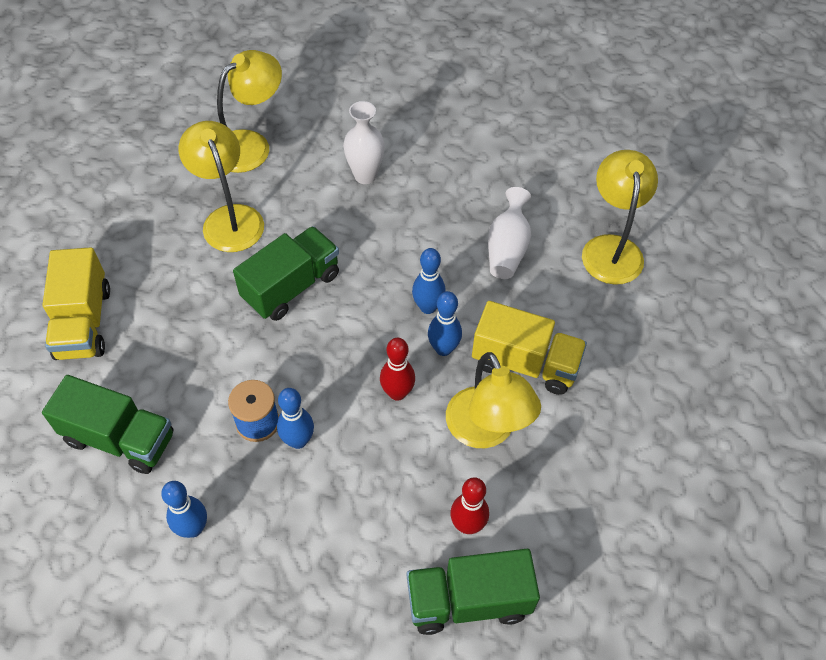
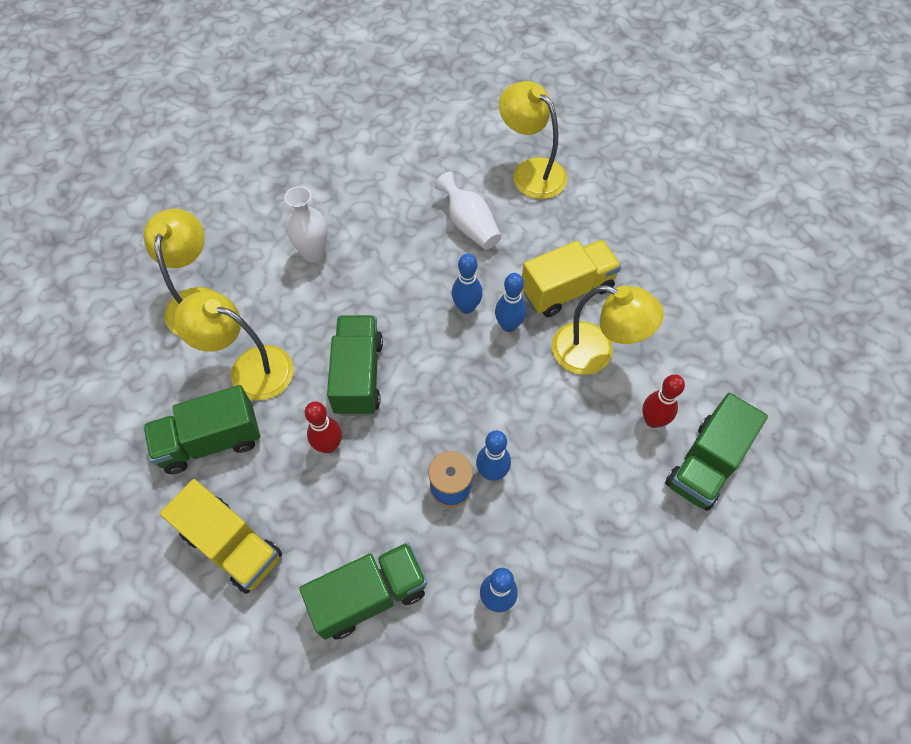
camera: 45 degrees left, 5 degrees up
(150, 244) = (210, 441): none -> green truck
(397, 393) = (515, 380): red bowling pin -> red bowling pin (329, 445)

